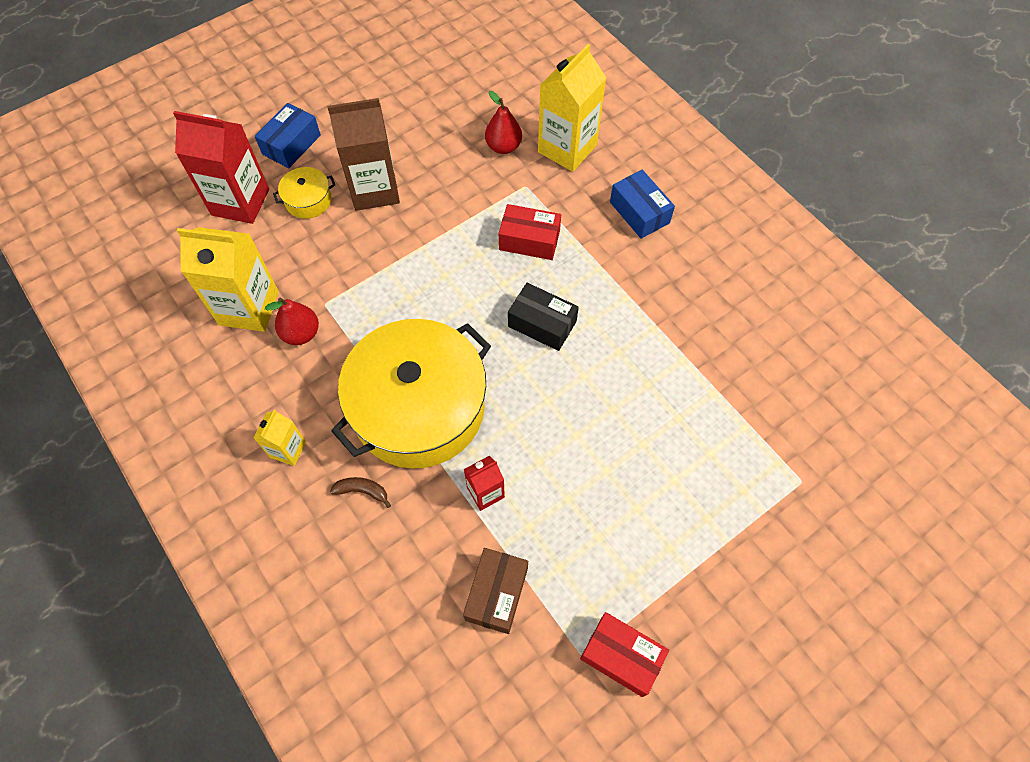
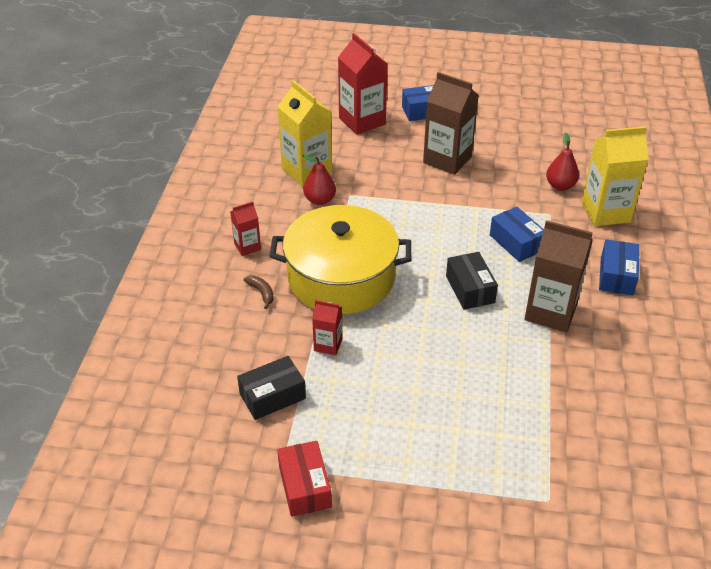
camera: 45 degrees right, 20 degrees down
(288, 449) = (247, 246): yellow carton -> red carton
(308, 200) = (401, 142): yellow pot -> none
(497, 594) = (272, 396): brown box -> black box
(529, 240) = (516, 243): red box -> blue box
(627, 293) = (550, 312): none -> brown carton

